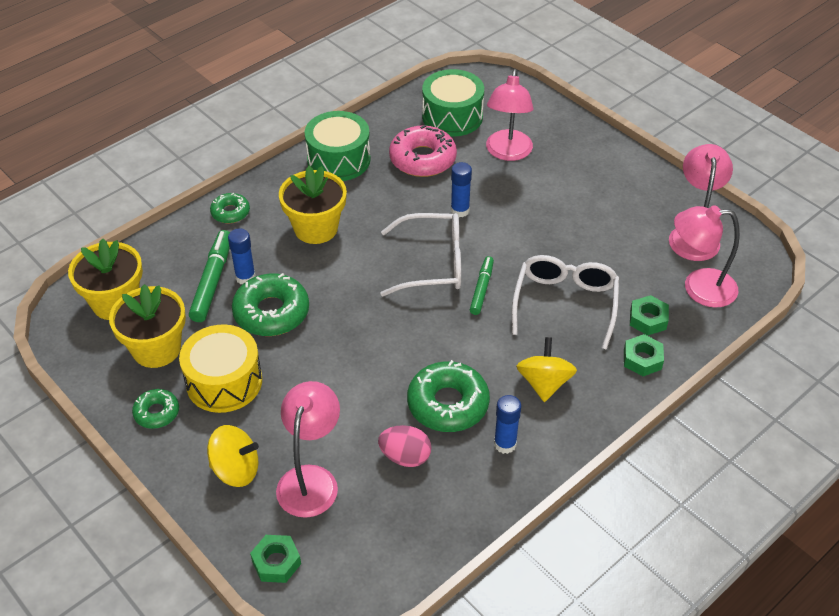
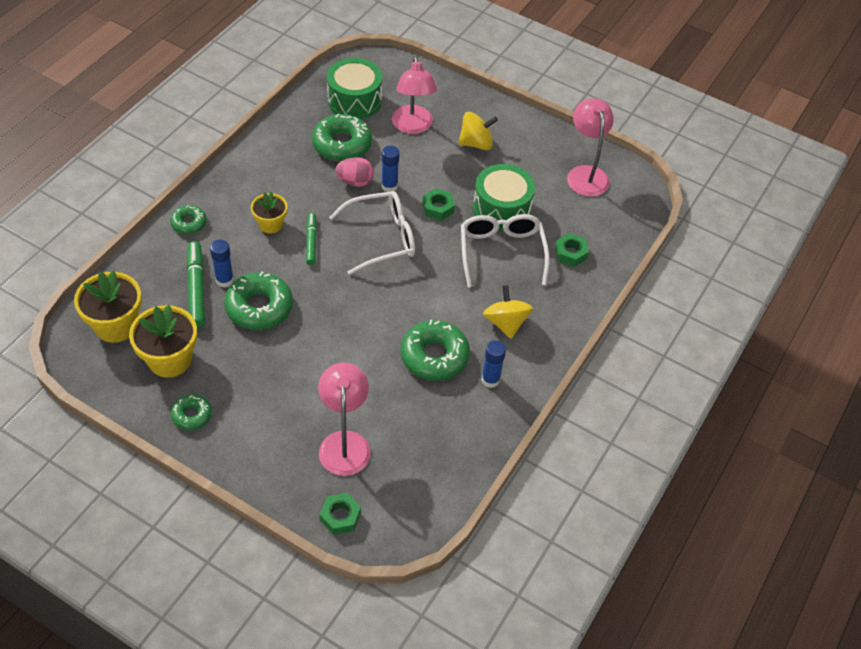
camera: 20 degrees left, 5 degrees up
(224, 382) = (240, 376): yellow drum -> none
(236, 470) = (278, 449): yellow spinning top -> yellow spinning top (476, 143)
(316, 228) = (270, 224): yellow flower pot -> yellow flower pot, size x0.61
(338, 160) = (268, 157): green drum -> green drum (501, 209)
(405, 457) = (415, 407): pink egg -> pink egg (355, 182)
(422, 159) = (342, 144): pink donut -> green donut
(481, 289) = (430, 252): green marker -> green marker (311, 242)
(642, 359) = (576, 287): green nut -> green nut (438, 208)
(698, 288) = (602, 219): pink lamp -> none

